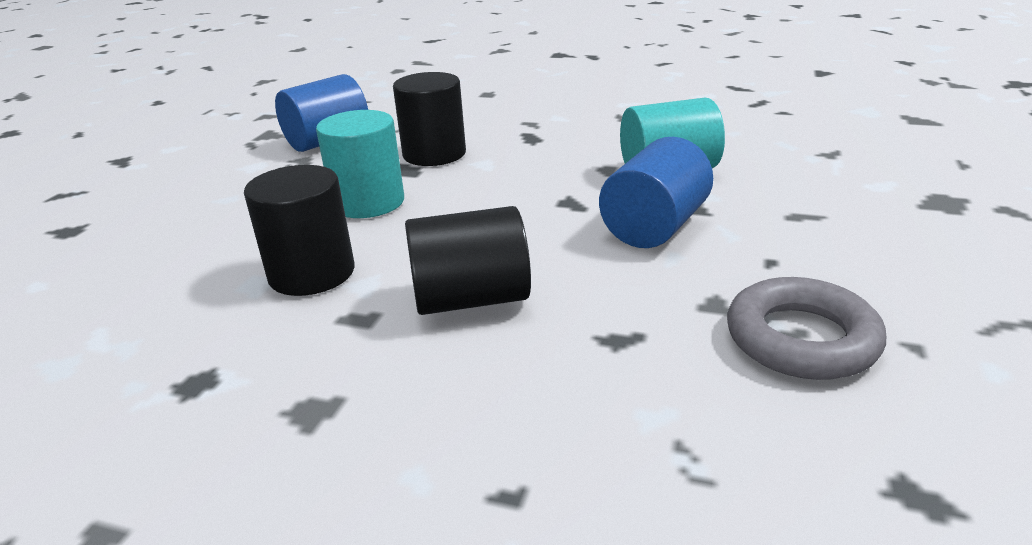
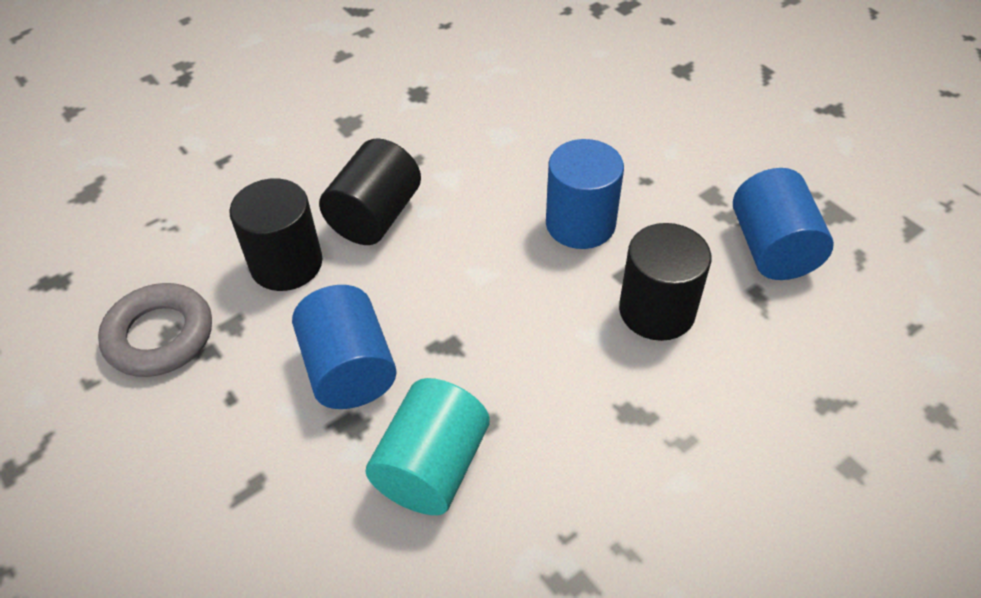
camera: 125 degrees right, 20 degrees up
(311, 273) = (490, 160): black cylinder -> black cylinder (286, 264)
(368, 202) = (580, 224): turquoise cylinder -> blue cylinder

